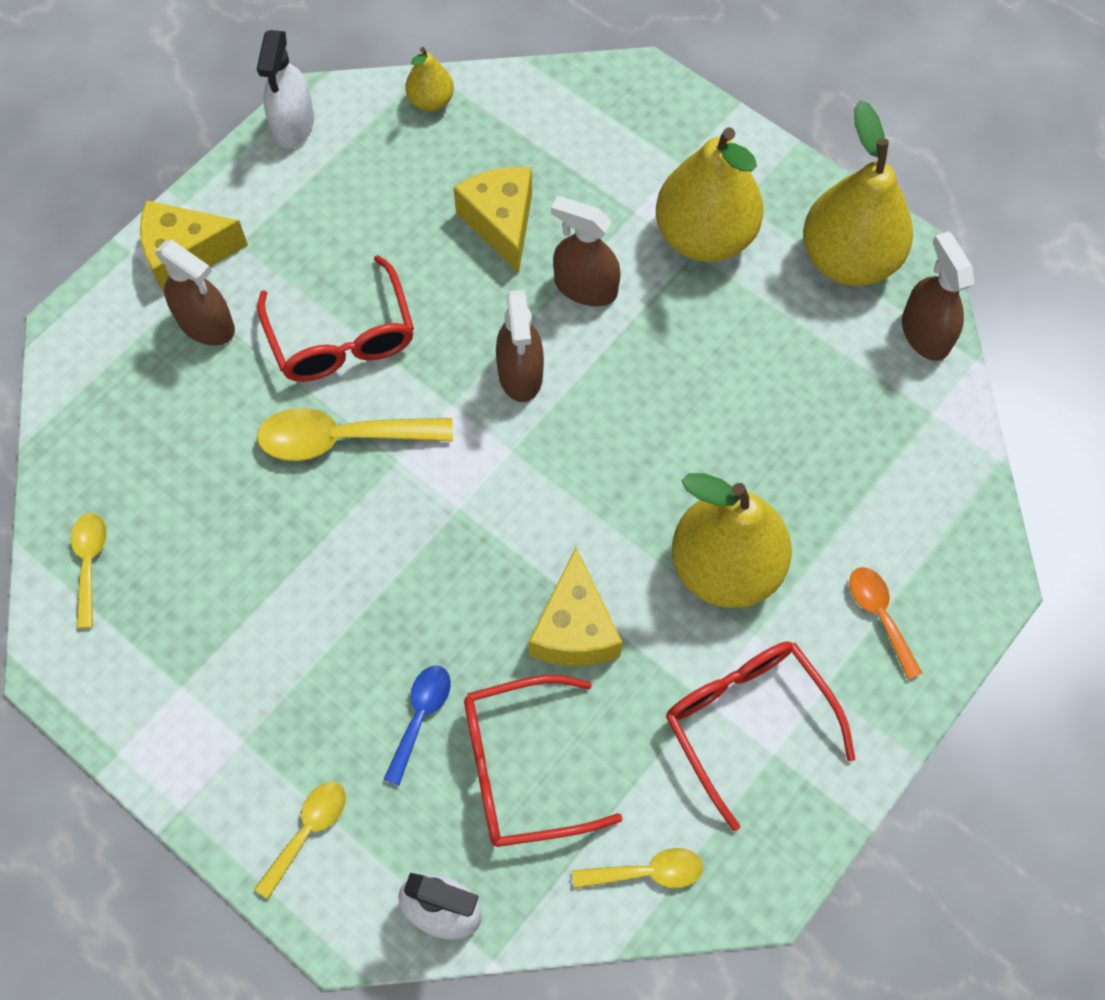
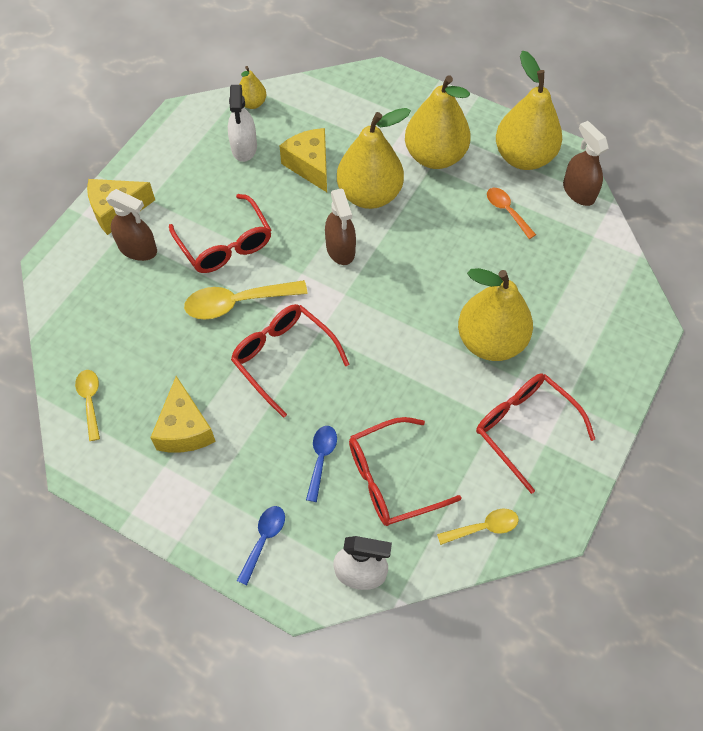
camera: 10 degrees left, 5 degrees down
(293, 125) = (170, 128): white spray bottle -> white spray bottle (244, 147)
(308, 831) = (264, 539): yellow spoon -> blue spoon
(395, 541) = (283, 357): none -> red glasses
(574, 629) = (406, 391): yellow cheese -> yellow cheese (184, 429)
(585, 287) = (369, 195): brown spray bottle -> yellow pear
(879, 615) = (590, 354): orange spoon -> orange spoon (506, 211)

